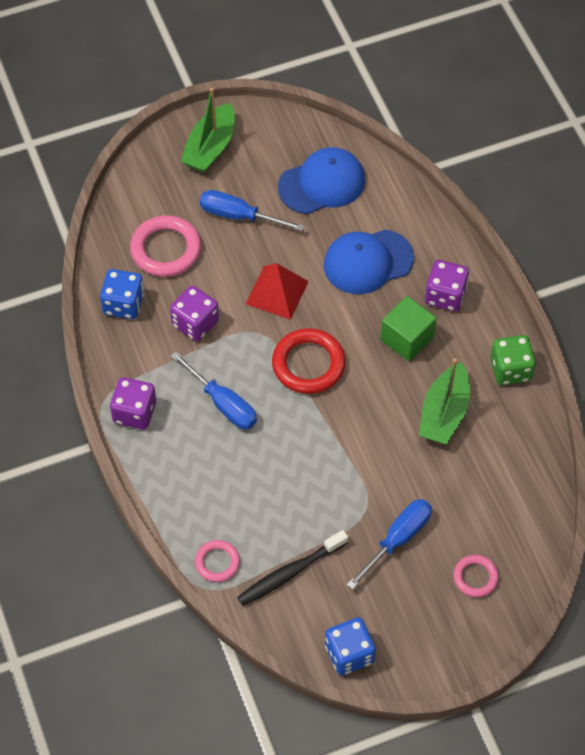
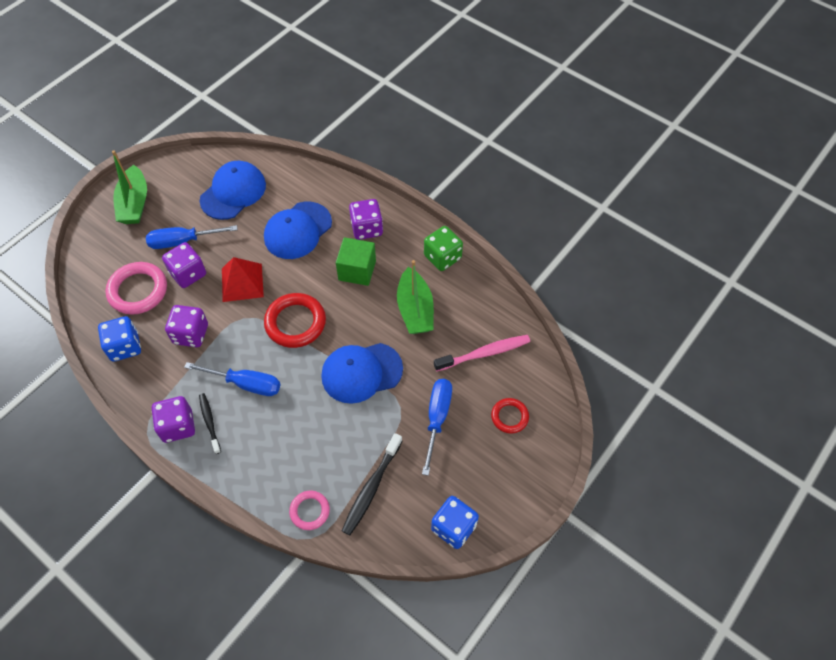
camera: 30 degrees left, 0 degrees up
(167, 425) = (210, 422): none -> black toothbrush
(226, 255) = (188, 274): none -> purple dice
(347, 452) = (361, 372): none -> blue cap
(475, 577) = (509, 417): pink ring -> red ring
(490, 498) = (484, 353): none -> pink toothbrush

